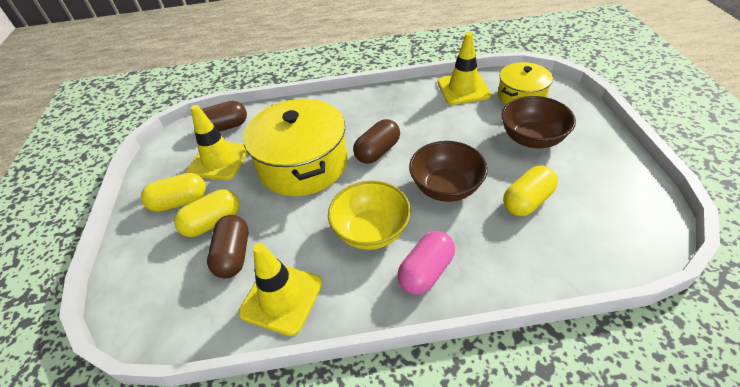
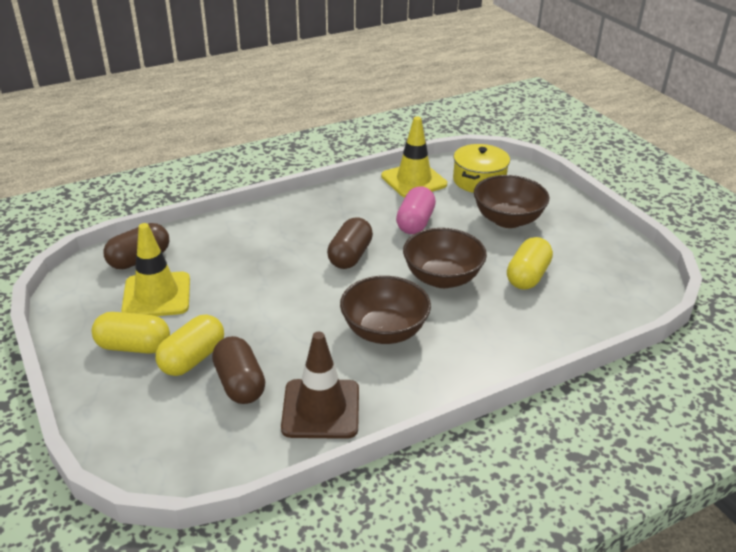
camera: 25 degrees left, 10 degrees down
(180, 202) = (134, 346): yellow capsule -> yellow capsule turned 45 degrees clockwise
(281, 298) = (321, 409): yellow traffic cone -> brown traffic cone
(303, 164) = (268, 282): yellow pot -> none
(371, 231) = (384, 331): yellow bowl -> brown bowl
(426, 271) = (459, 354): pink capsule -> pink capsule (415, 223)

